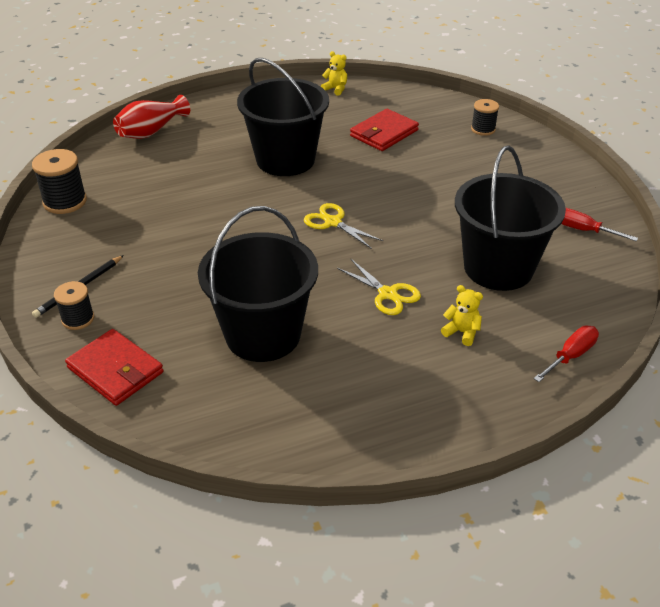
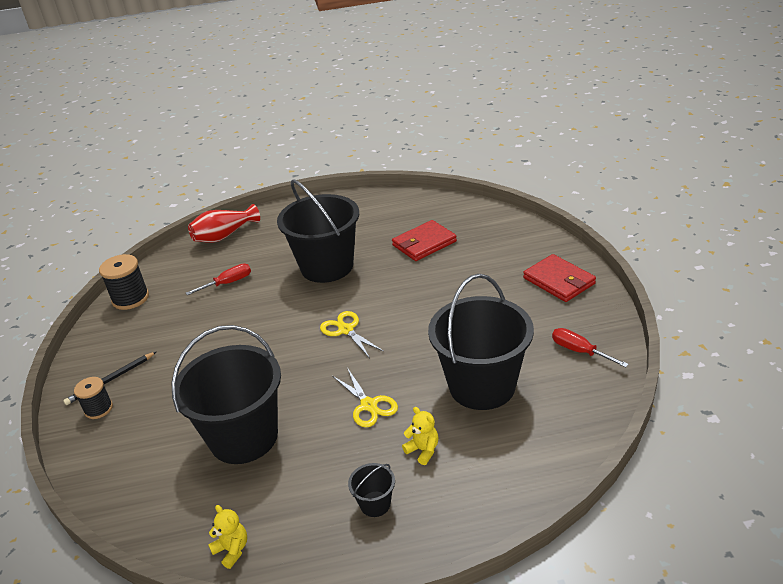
camera: 15 degrees right, 5 degrees down
(115, 370) = (109, 460): red wallet -> red wallet (559, 281)
(335, 89) = (396, 199): yellow teddy bear -> yellow teddy bear (232, 550)
(432, 386) = (375, 504): none -> black bucket
(483, 129) = (518, 242): black spool -> none
(571, 356) = (520, 485): red screwdriver -> red screwdriver (228, 283)

